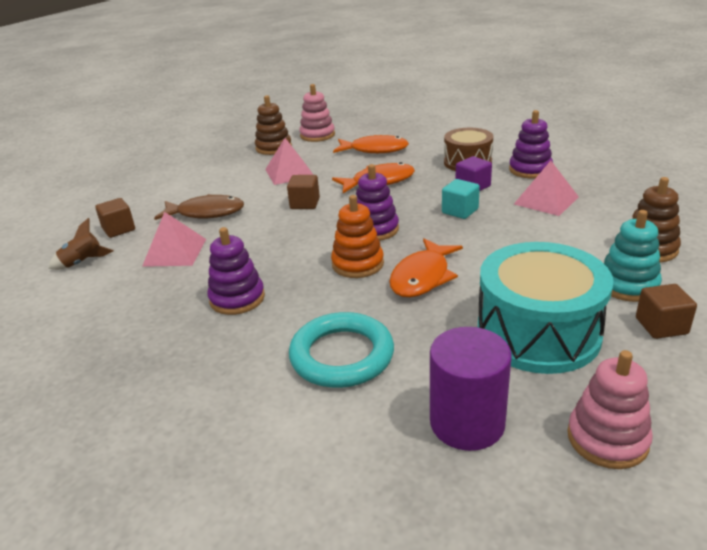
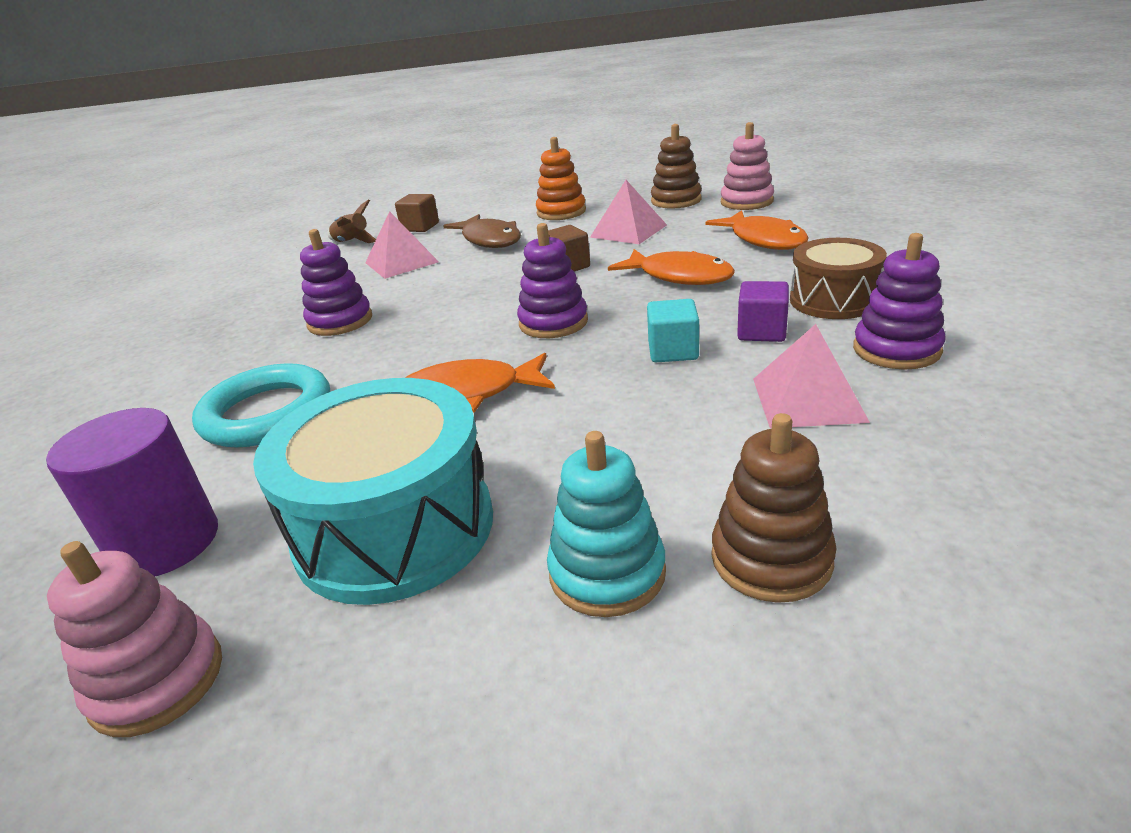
camera: 55 degrees right, 0 degrees up
(357, 264) = (461, 346): orange stacking toy -> orange stacking toy (561, 212)
(661, 326) = (500, 653): brown cube -> none

